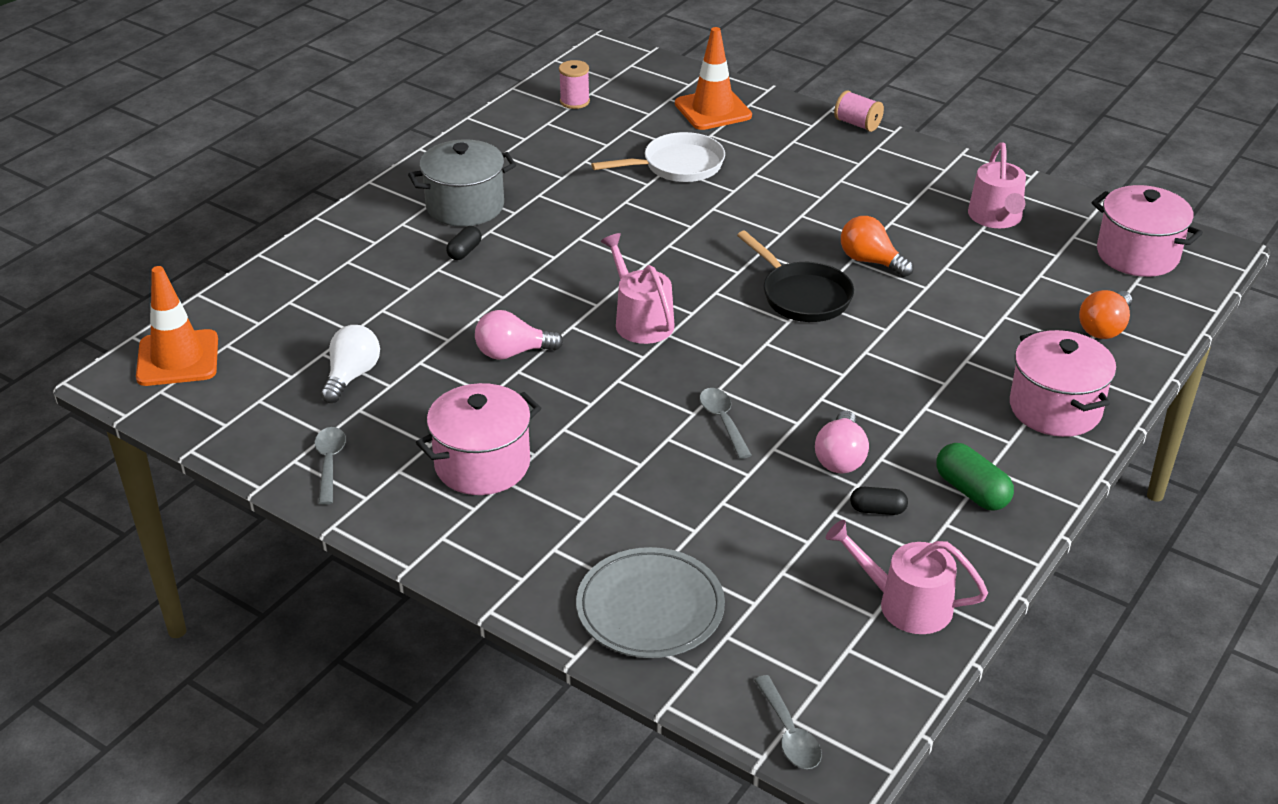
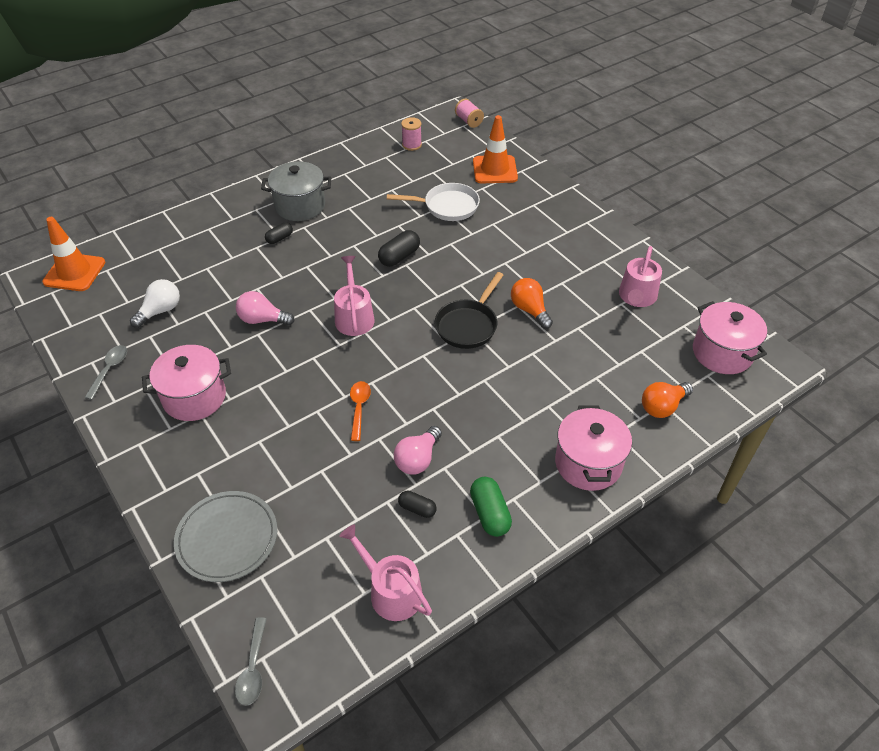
camera: 20 degrees right, 10 degrees up
(653, 238) = (399, 257): none -> black capsule
(723, 421) = (359, 408): grey spoon -> orange spoon
(802, 296) = (468, 325): black pan -> black pan turned 45 degrees clockwise
(857, 124) = (584, 201): pink spool -> pink spool (468, 121)

